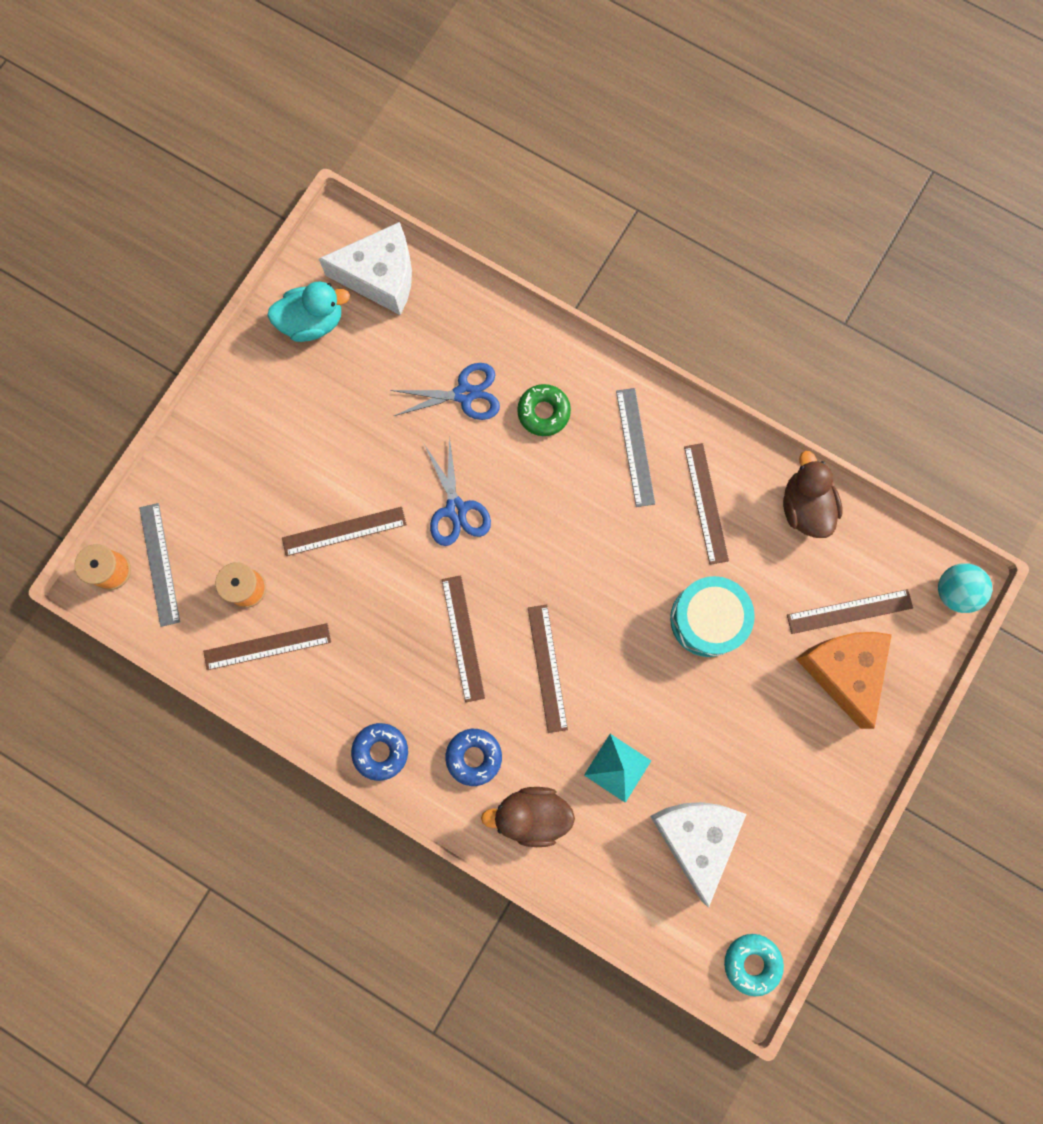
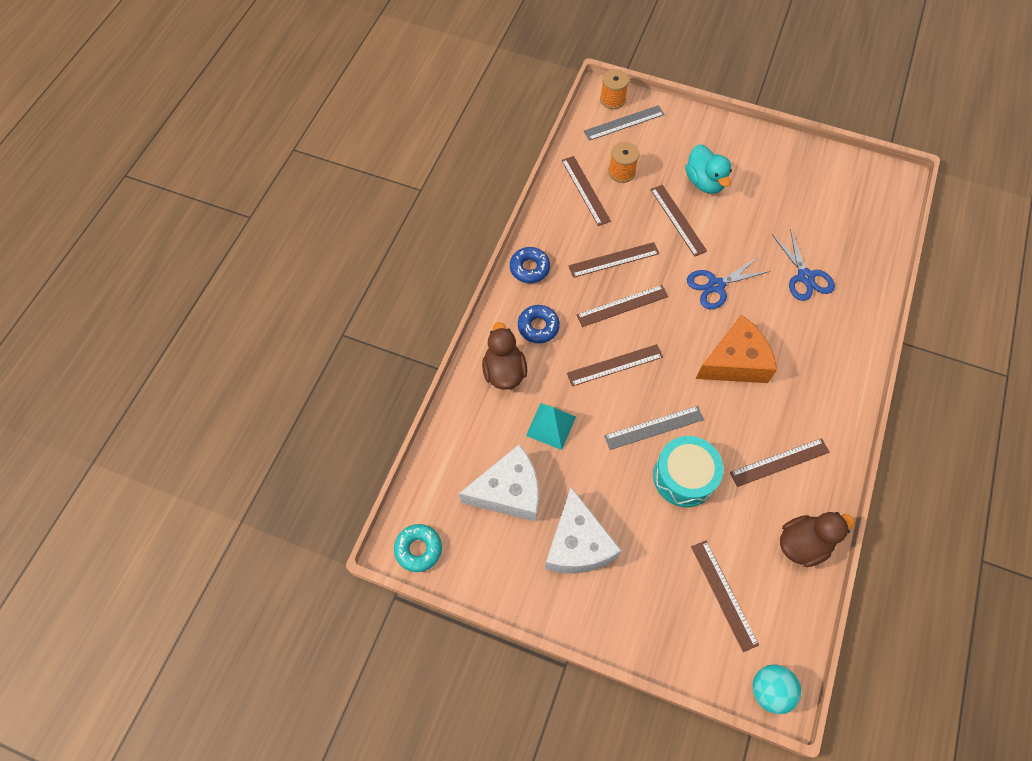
camera: 80 degrees right, 15 degrees down
(313, 322) = (821, 175): turquoise duck -> turquoise duck (704, 182)
(380, 277) = (873, 209): white cheese -> white cheese (577, 544)
(390, 633) = (614, 259): none -> brown ruler
(543, 412) = (811, 332): green donut -> none
(635, 447) = (807, 401): grey ruler -> grey ruler (654, 427)
(843, 670) = (671, 595): orange cheese -> orange cheese (735, 362)

